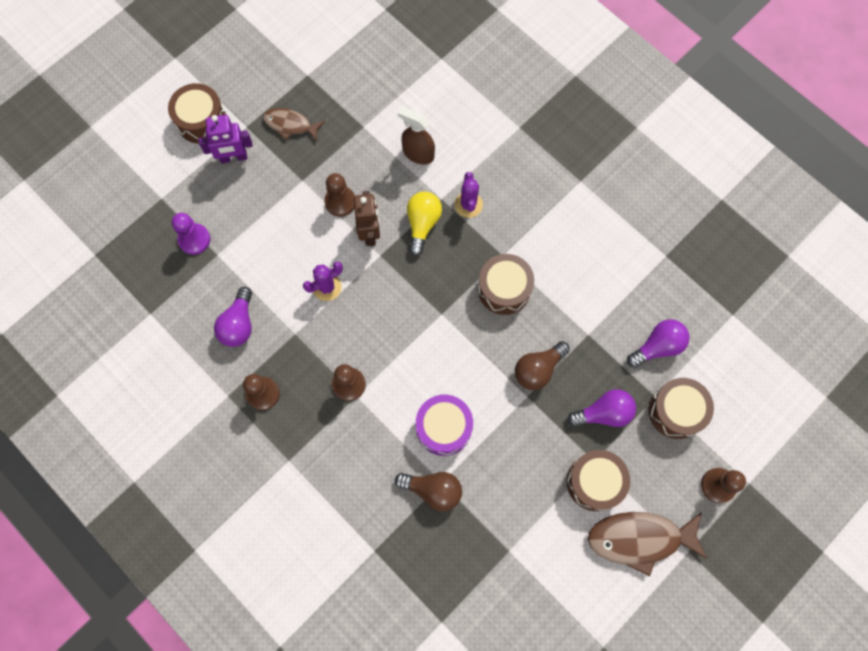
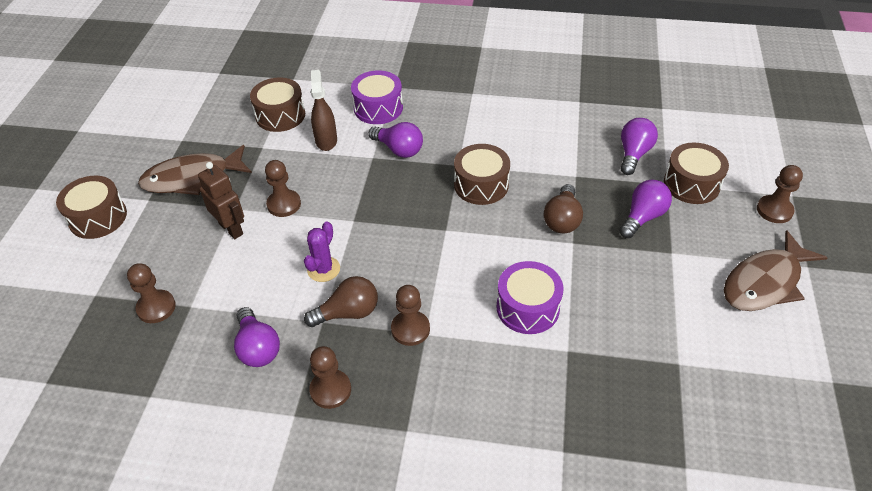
camera: 35 degrees left, 25 degrees down
(194, 239) = (156, 307): purple pawn -> brown pawn
(233, 157) = (152, 226): purple robot -> none
(290, 125) = (192, 178): brown fish -> brown fish, size x1.68
(370, 232) = (330, 210): brown robot -> brown robot (231, 228)
(418, 154) = (326, 140): brown spray bottle -> brown spray bottle turned 90 degrees clockwise
(422, 224) = (372, 181): yellow light bulb -> none
(433, 490) = (566, 361): brown light bulb -> brown light bulb (348, 313)
(468, 204) = (399, 149): purple cactus -> purple light bulb
(486, 144) = (378, 108): none -> purple drum
(594, 482) = (688, 266): brown drum -> brown drum (280, 115)

